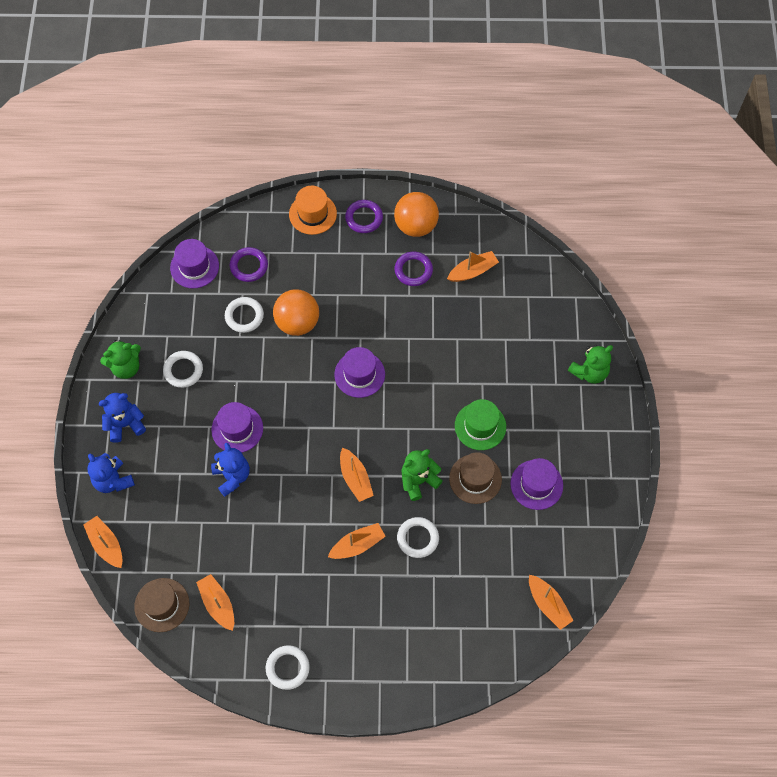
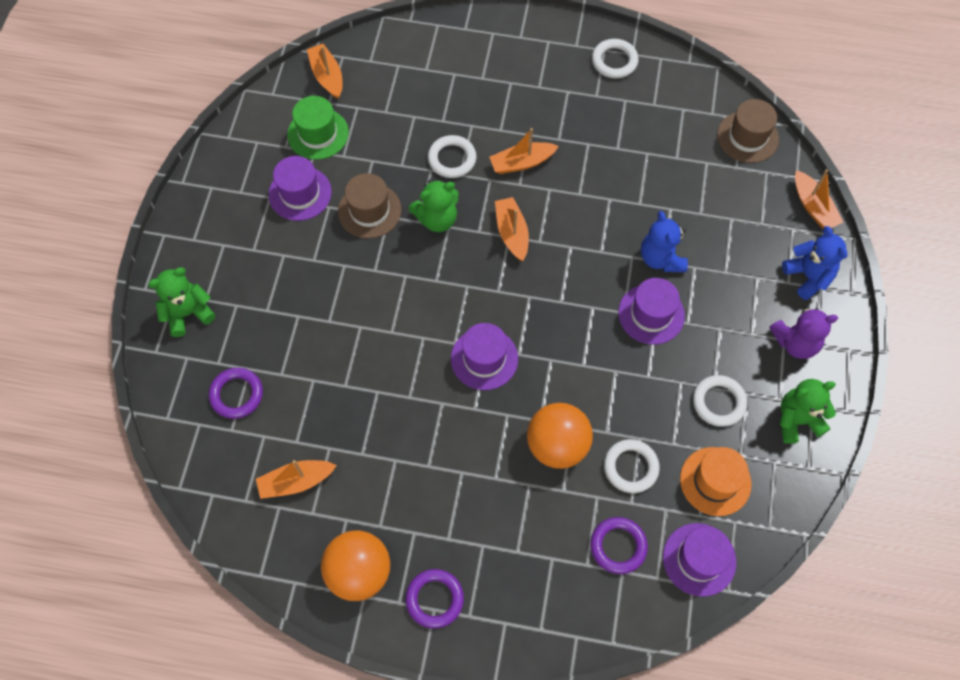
camera: 170 degrees left, 0 degrees up
(125, 424) = (795, 342): blue teddy bear -> purple teddy bear
(218, 604) = (685, 128): orange boat -> none
(313, 214) = (512, 621): orange hat -> orange hat (715, 481)
(413, 270) = (380, 497): purple ring -> purple ring (236, 394)
(480, 426) = (346, 269): green hat -> green hat (318, 134)

